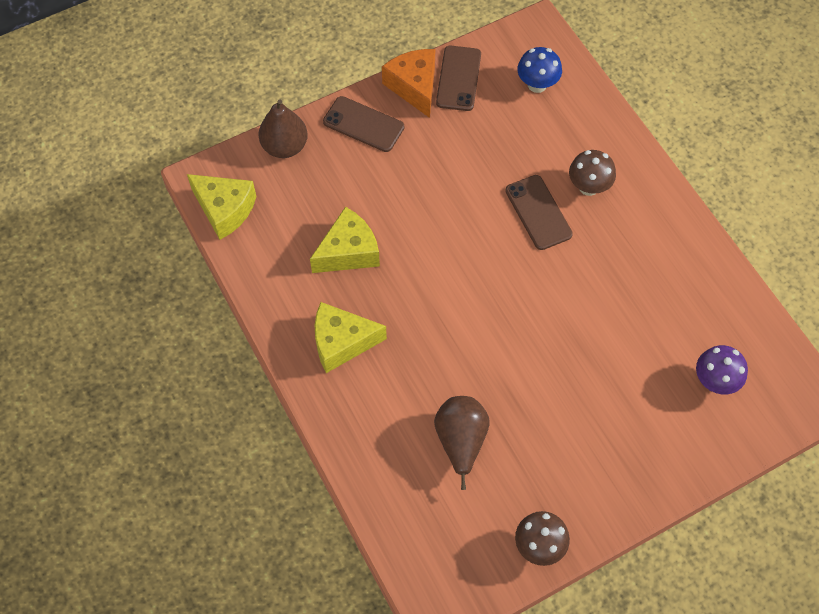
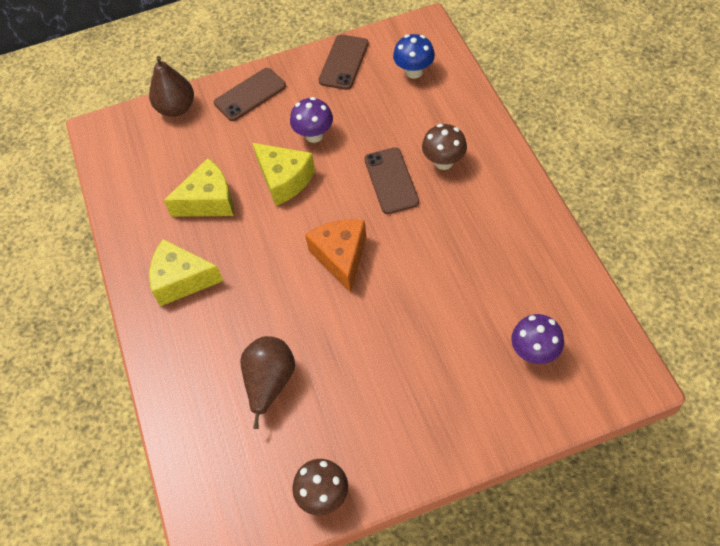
camera: 15 degrees right, 5 degrees down
(225, 210) = (110, 156): yellow cheese -> yellow cheese (284, 180)
(363, 124) = (250, 94): brown phone -> brown phone turned 75 degrees counterclockwise
(414, 87) = (302, 67): orange cheese -> orange cheese (341, 257)
(445, 167) = (314, 135): none -> purple mushroom

